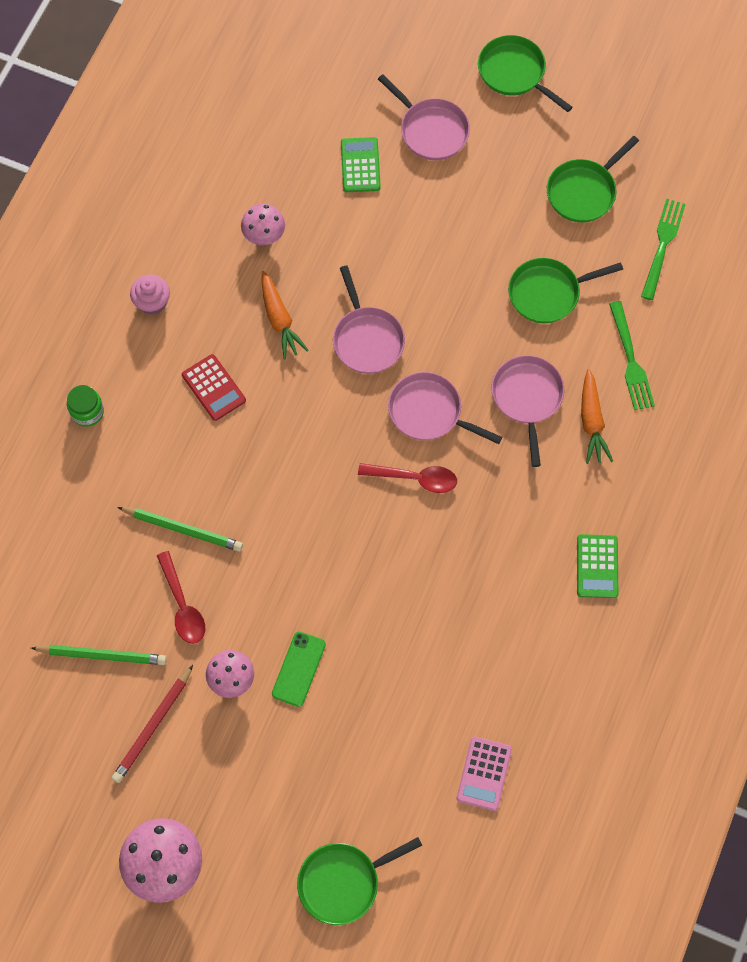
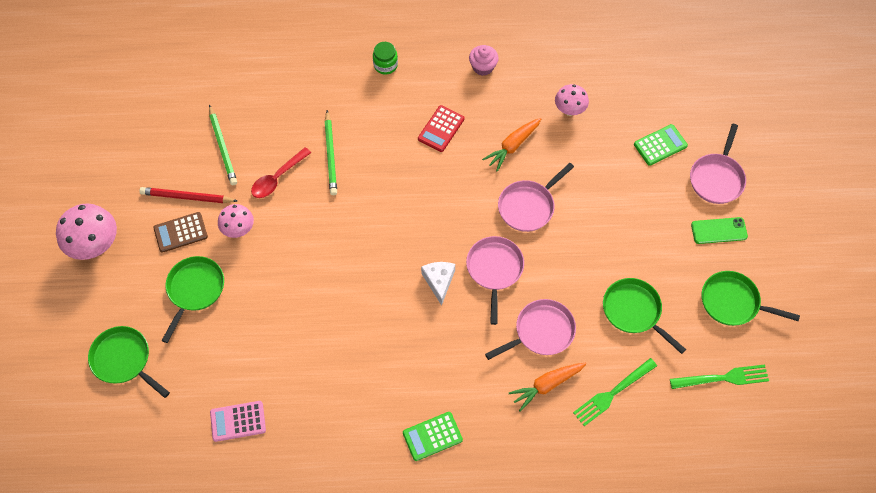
camera: 65 degrees right, 5 degrees down
(200, 752) = (180, 232): none -> brown calculator
(298, 669) = (264, 267): green phone -> green phone (719, 231)
(414, 478) = (439, 281): red spoon -> white cheese
(514, 73) = (801, 214): green pan -> green pan (194, 290)

